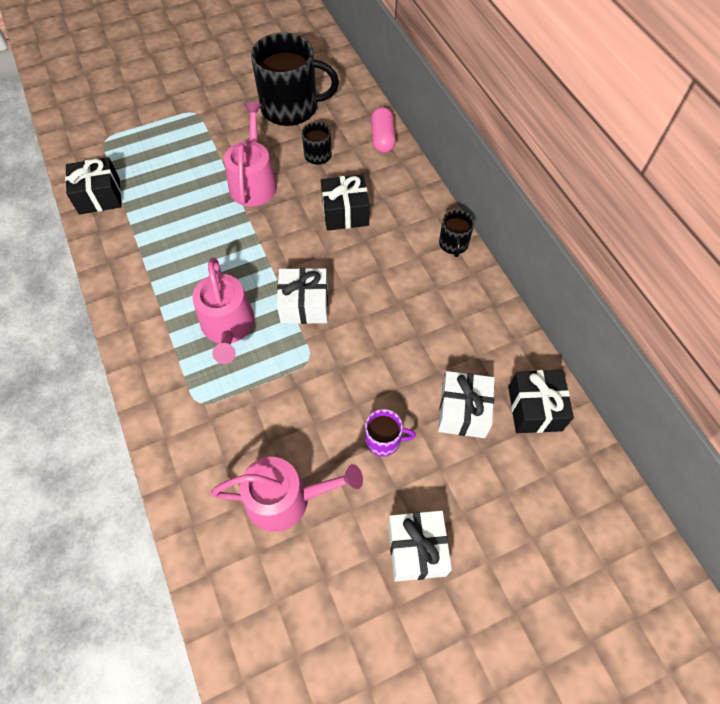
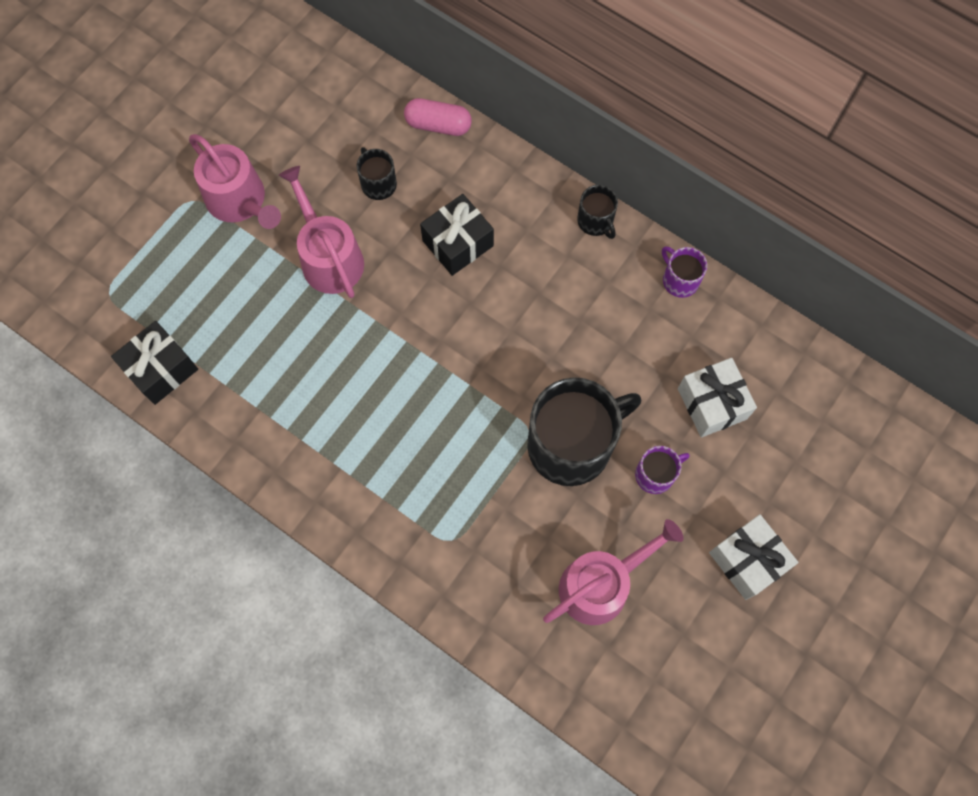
camera: 30 degrees left, 10 degrees up
(228, 326) = (423, 444): pink watering can -> pink watering can (240, 201)
(291, 108) = (304, 136): black mug -> black mug (571, 445)
(304, 305) = (486, 376): white gift -> none
(382, 138) = (438, 125): pink capsule -> pink capsule turned 45 degrees counterclockwise
(492, 312) = (679, 280): none -> purple mug
(534, 408) = (775, 363): black gift -> none

